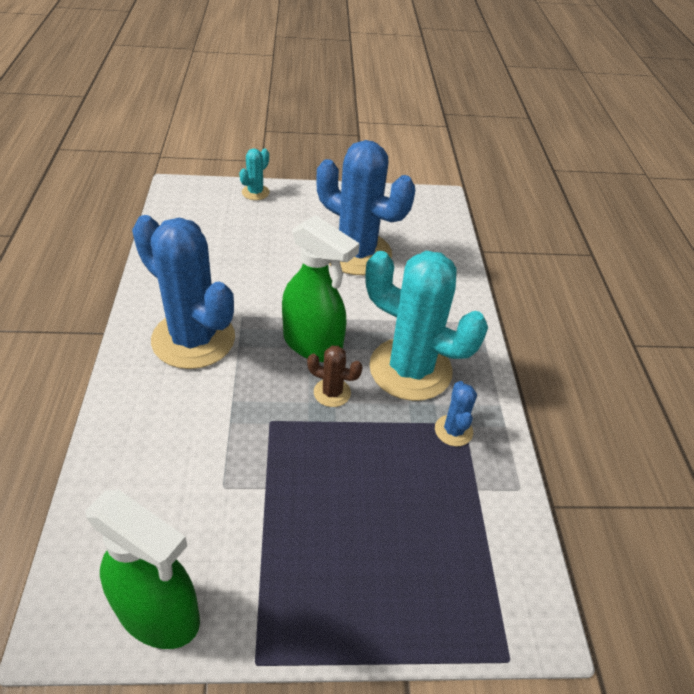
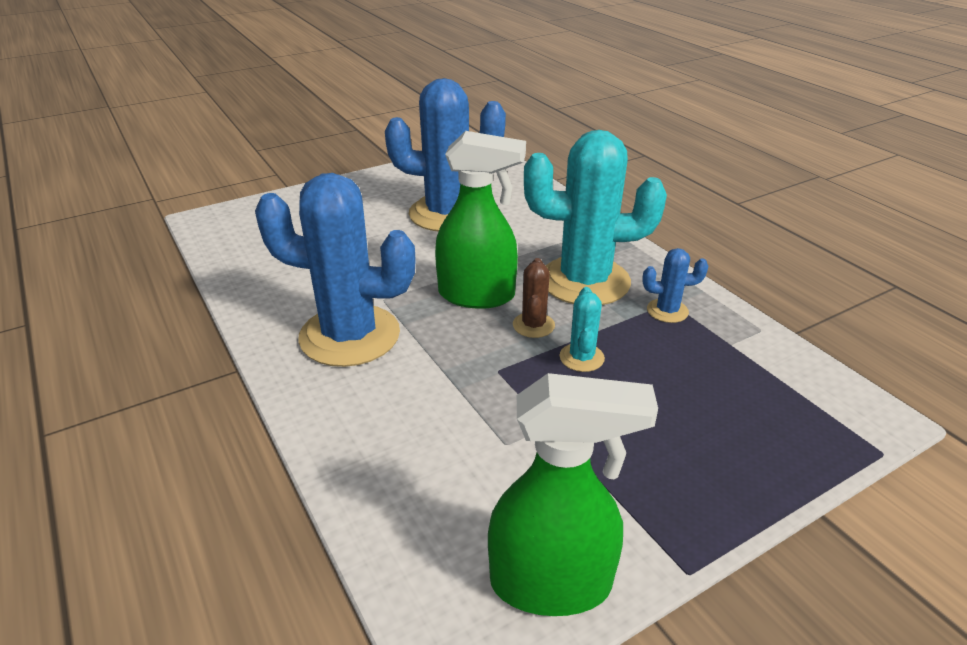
camera: 25 degrees left, 10 degrees down
(255, 192) = (297, 198): turquoise cactus -> turquoise cactus (581, 358)
(332, 392) = (533, 325): brown cactus -> brown cactus turned 75 degrees counterclockwise
(453, 430) = (667, 311): blue cactus -> blue cactus turned 60 degrees counterclockwise

